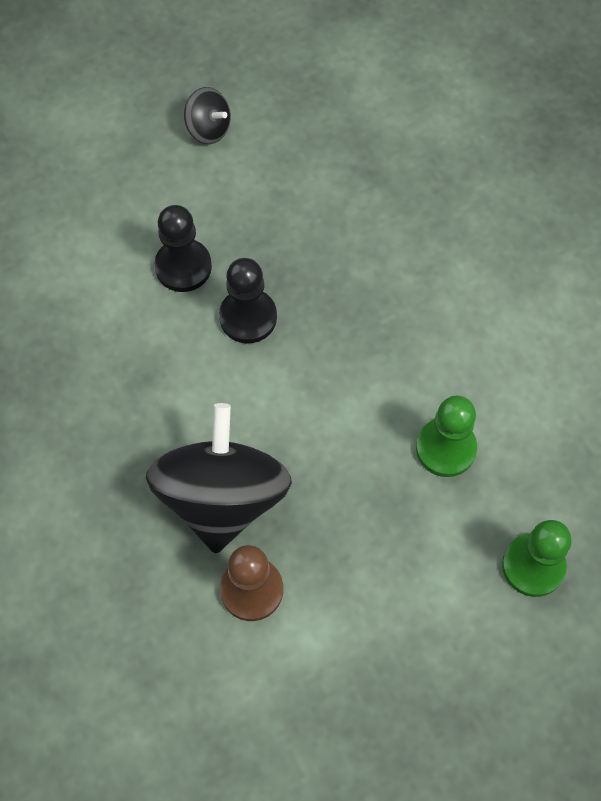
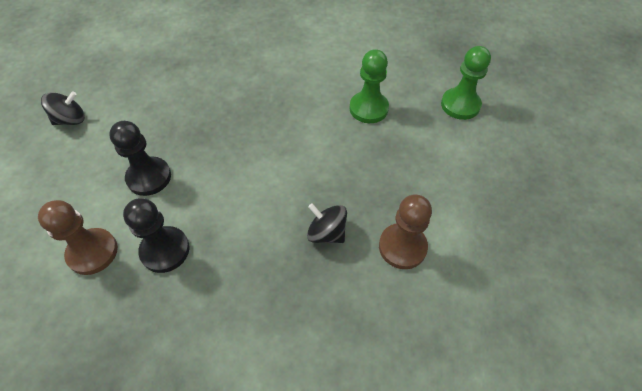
camera: 60 degrees left, 10 degrees down
(67, 281) = (93, 252): none -> brown pawn
(222, 497) = (326, 233): black spinning top -> black spinning top, size x0.45
(248, 317) = (214, 160): black pawn -> black pawn (165, 250)

